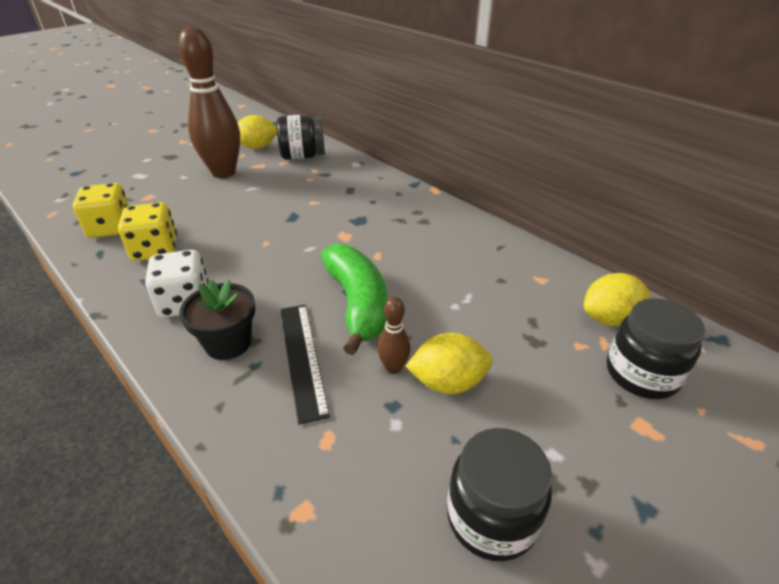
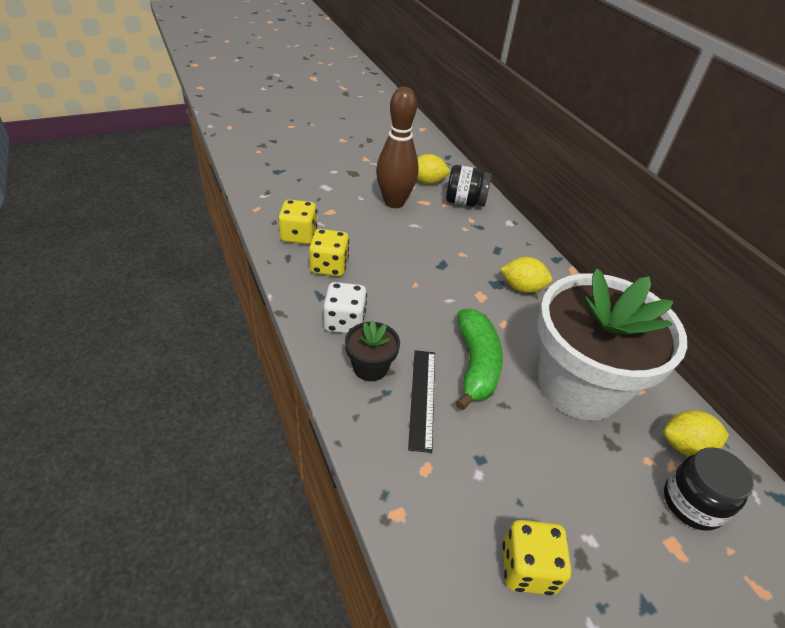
camera: 15 degrees right, 5 degrees up
(393, 368) = (489, 429): brown bowling pin -> none
(448, 382) = (528, 455): yellow lemon -> yellow lemon (522, 288)
(478, 292) = (579, 385): none -> white flower pot
(491, 517) = (528, 568): black jar -> yellow dice

